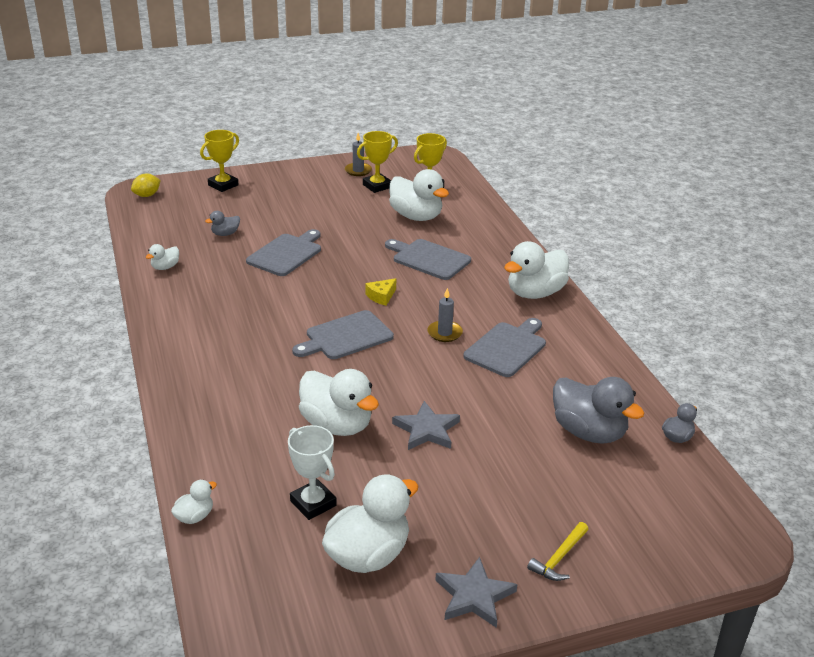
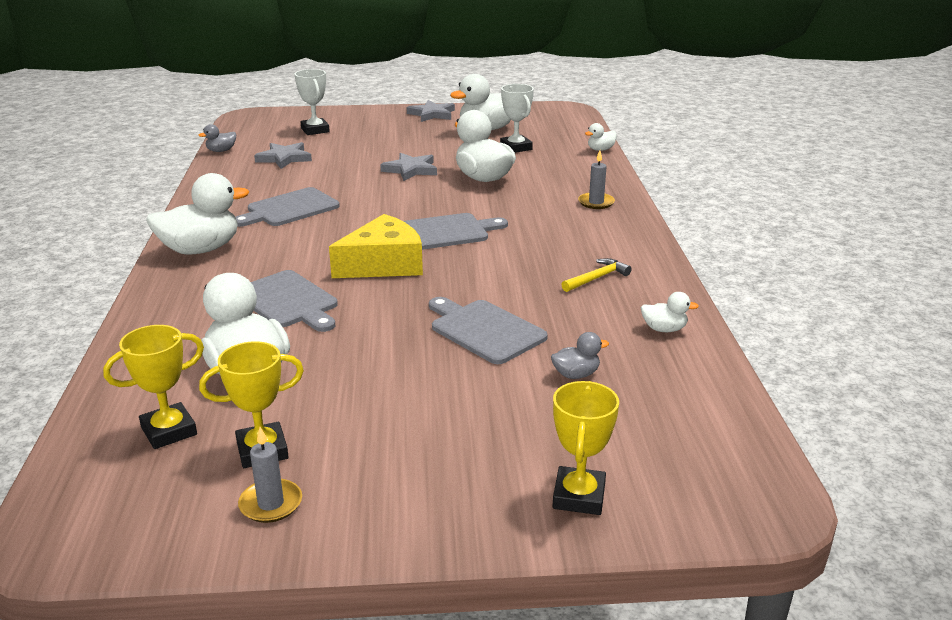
camera: 165 degrees left, 5 degrees down
(147, 195) = (739, 486): yellow lemon -> none
(165, 267) = (664, 329): white duck -> white duck turned 45 degrees clockwise
(223, 185) = (579, 496): yellow trophy -> yellow trophy turned 45 degrees counterclockwise
(286, 254) = (484, 330): grey cutting board -> grey cutting board turned 90 degrees clockwise
(381, 296) = (383, 264): yellow cheese -> yellow cheese, size x2.18
(444, 333) = (340, 225): grey candle -> grey candle (596, 202)
(559, 558) = (370, 119): yellow hammer -> yellow hammer (597, 278)
(589, 432) = (284, 158): grey duck -> grey star
(611, 509) = (315, 130): none -> white trophy

